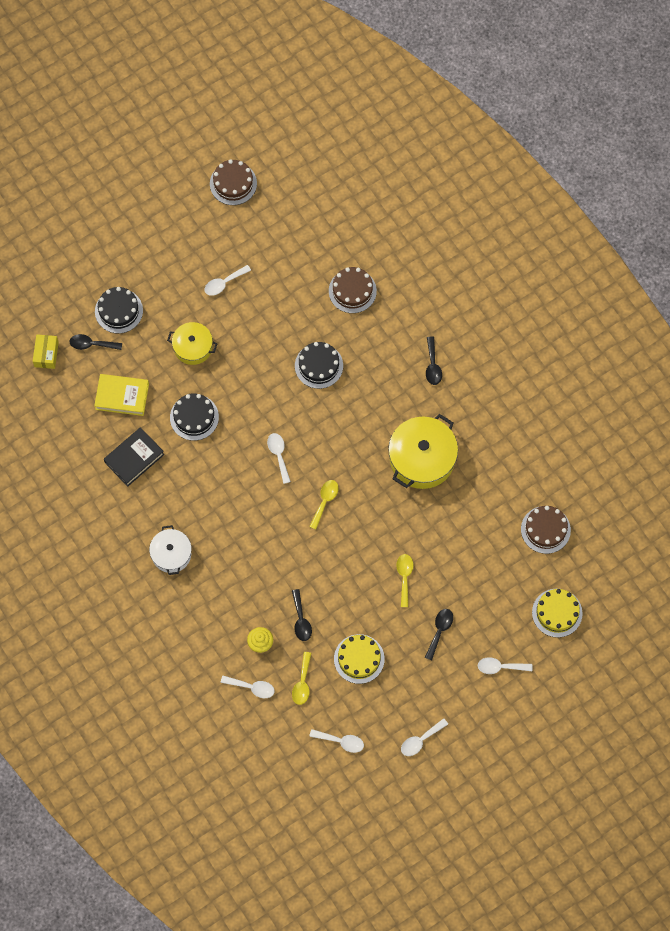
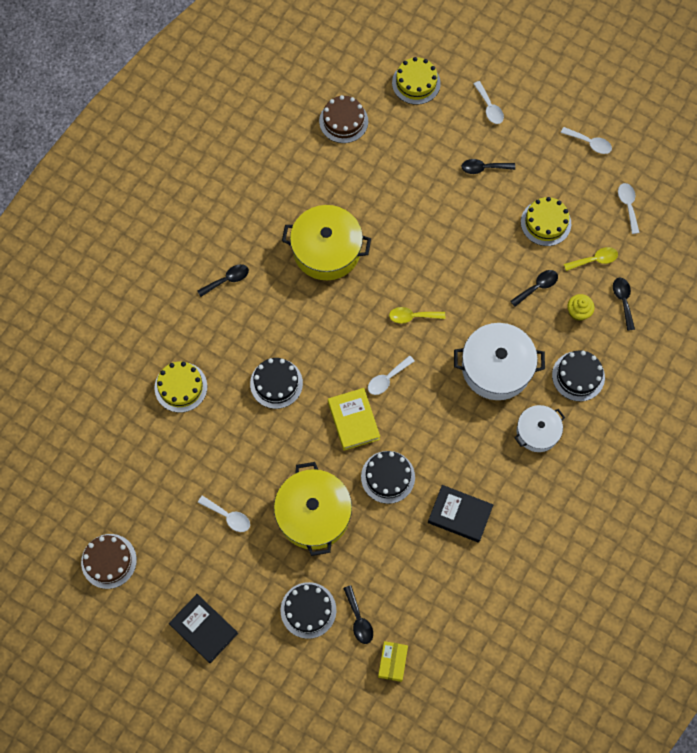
camera: 115 degrees left, 0 degrees up
(46, 354) = (392, 662): yellow box -> yellow box turned 60 degrees counterclockwise
(122, 396) = (400, 559): yellow book -> yellow book (353, 420)
(144, 230) = (204, 629): none -> black book
(193, 347) = (313, 514): yellow pot -> yellow pot, size x1.66
(203, 613) = (578, 376): none -> black cake
(244, 548) = (496, 368): none -> white pot
(252, 687) = (623, 301): white spoon -> black spoon
(352, 291) = (181, 387): brown cake -> yellow cake
(404, 577) = (449, 217): yellow spoon -> none

